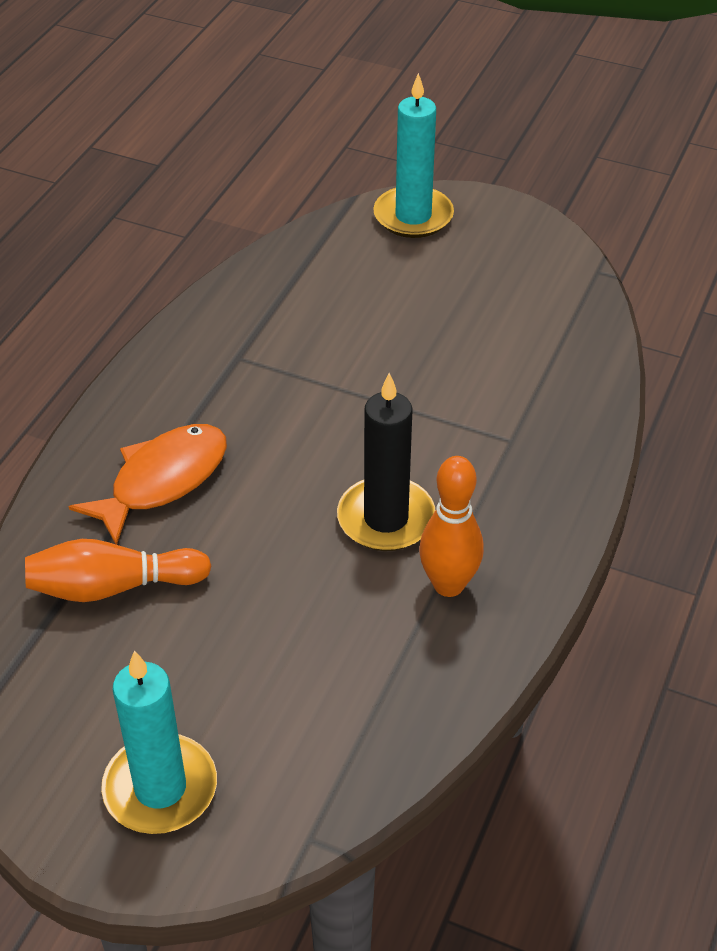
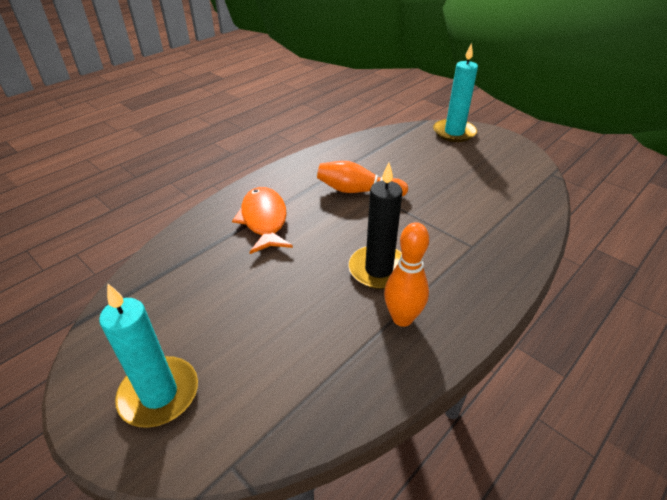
camera: 20 degrees right, 5 degrees down
(113, 587) = (206, 266): orange bowling pin -> orange bowling pin (358, 191)
(162, 481) = (264, 220): orange fish -> orange fish turned 75 degrees counterclockwise

